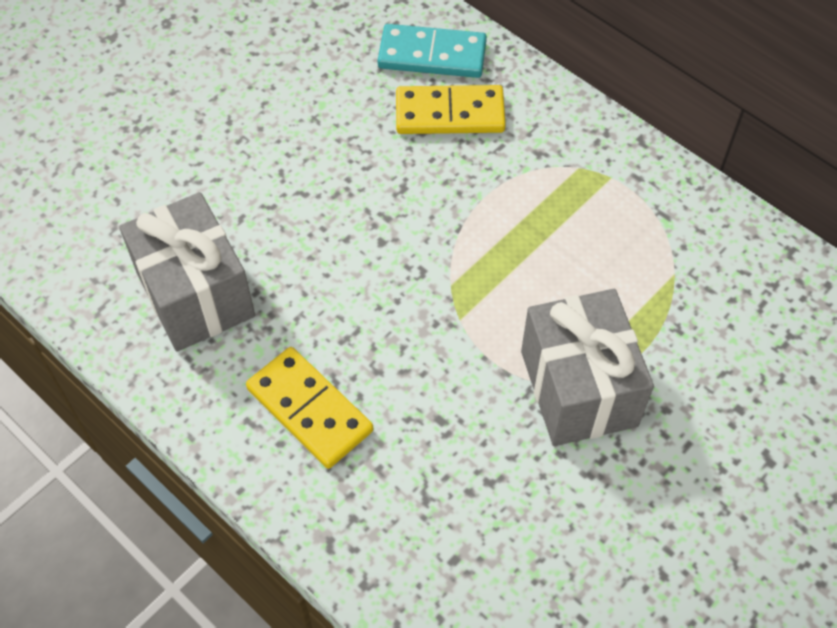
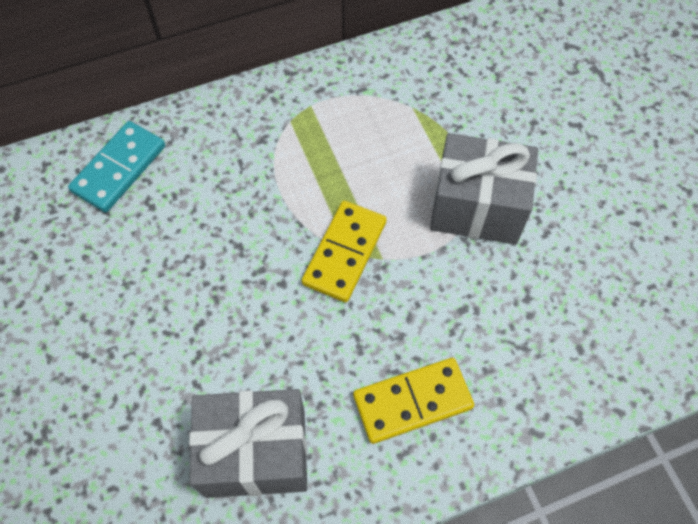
camera: 65 degrees left, 5 degrees up
(450, 113) = (186, 182): yellow domino -> yellow domino (344, 253)

